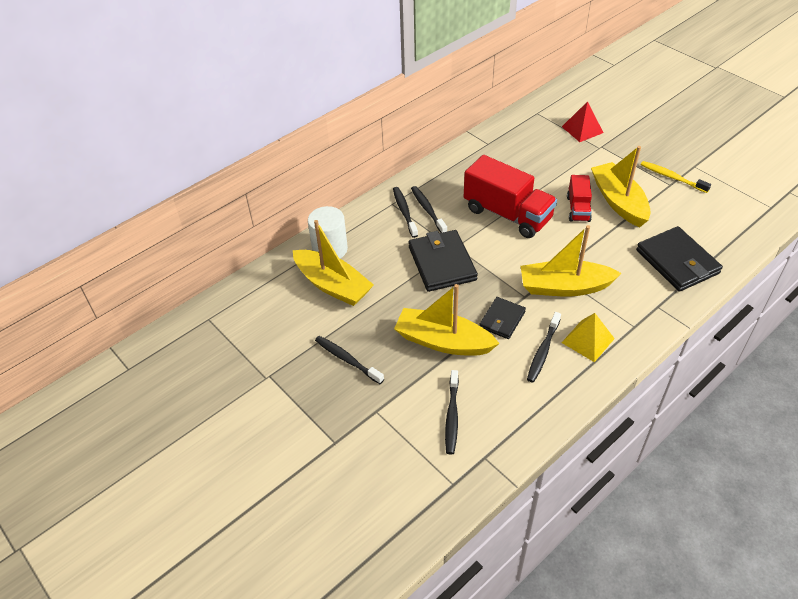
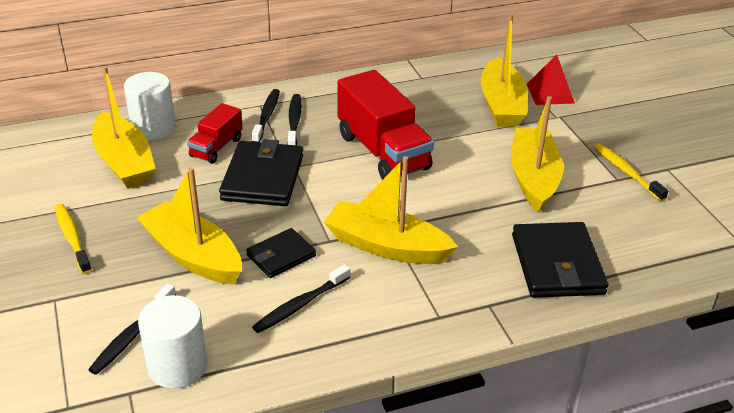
camera: 20 degrees right, 10 degrees down
(347, 360) = (72, 238): black toothbrush -> yellow toothbrush
(500, 426) = (177, 366): none -> white cylinder
(557, 149) = (502, 104): none -> yellow boat
(578, 208) = (475, 171): red truck -> red truck (216, 147)
(588, 340) = (366, 312): yellow pyramid -> none

